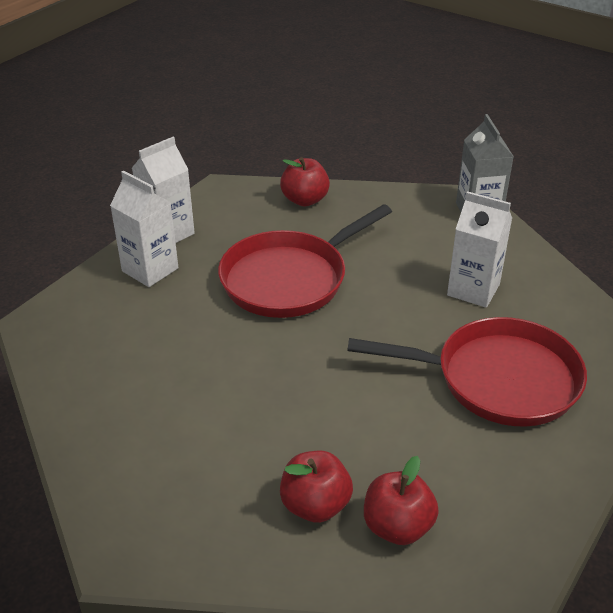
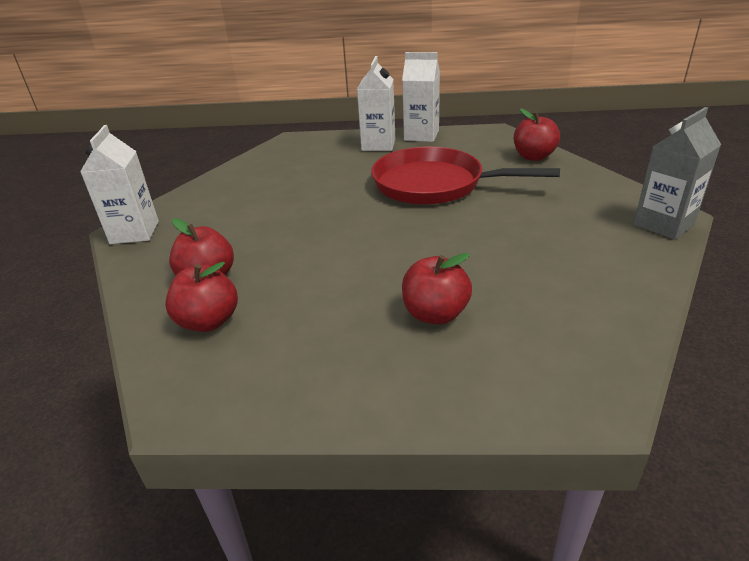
camera: 60 degrees right, 5 degrees down
(473, 290) = (542, 260): white carton -> white carton (134, 232)
(498, 379) = (435, 314): red pan -> red apple

